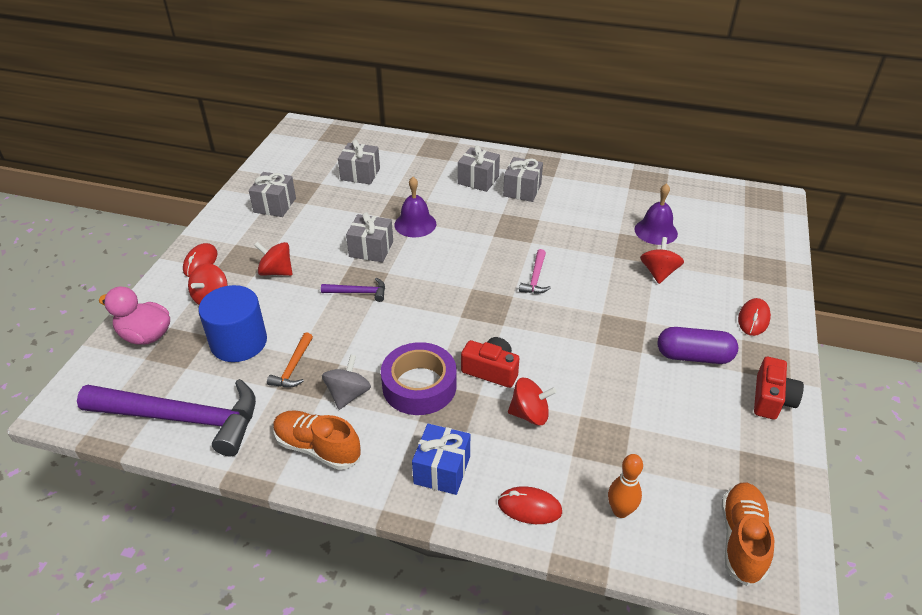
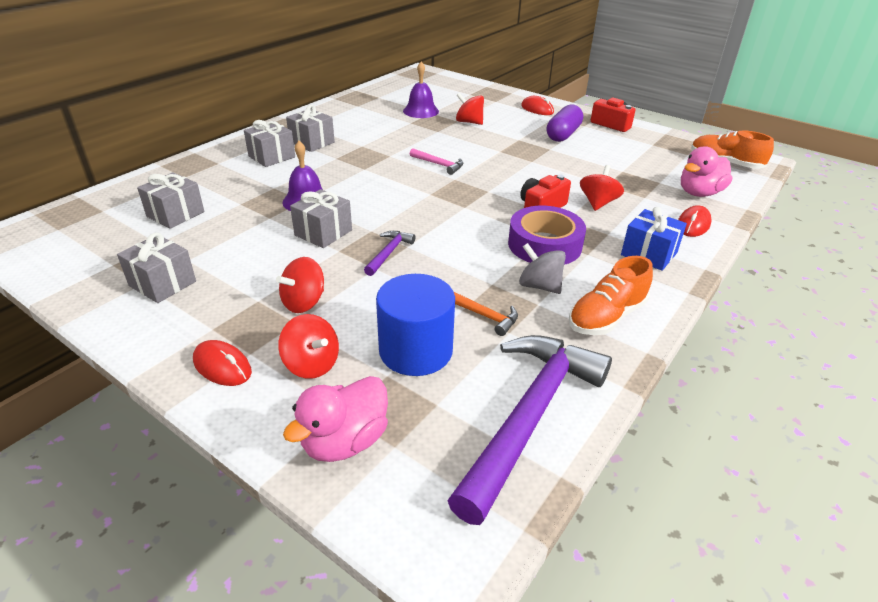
camera: 70 degrees left, 5 degrees down
(620, 511) = (699, 193): orange bowling pin -> pink duck

